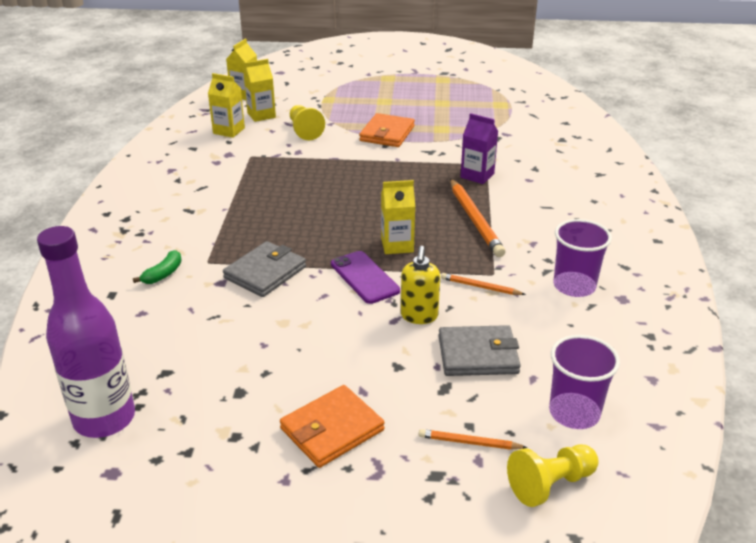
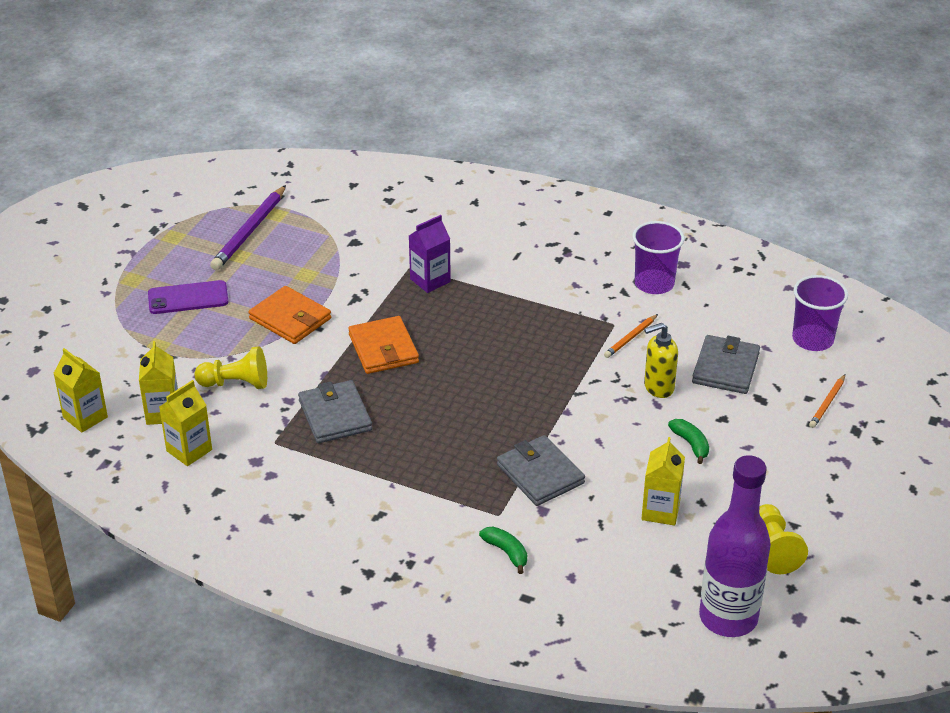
camera: 70 degrees left, 5 degrees up
(291, 171) = (335, 415): none -> grey wallet
(332, 429) = (788, 475): orange wallet -> orange wallet (383, 349)
(347, 351) = (691, 444): none -> green banana
(364, 277) = (581, 407): purple phone -> purple phone (188, 298)
(397, 245) = (535, 371): yellow carton -> yellow carton (660, 511)
(419, 316) = (658, 387): yellow soap dispenser -> yellow soap dispenser turned 135 degrees clockwise
(472, 100) = (249, 231): none -> purple pencil
(475, 220) = (517, 308): orange pencil -> none
(550, 484) = (881, 376): yellow pawn -> yellow pawn (774, 549)

